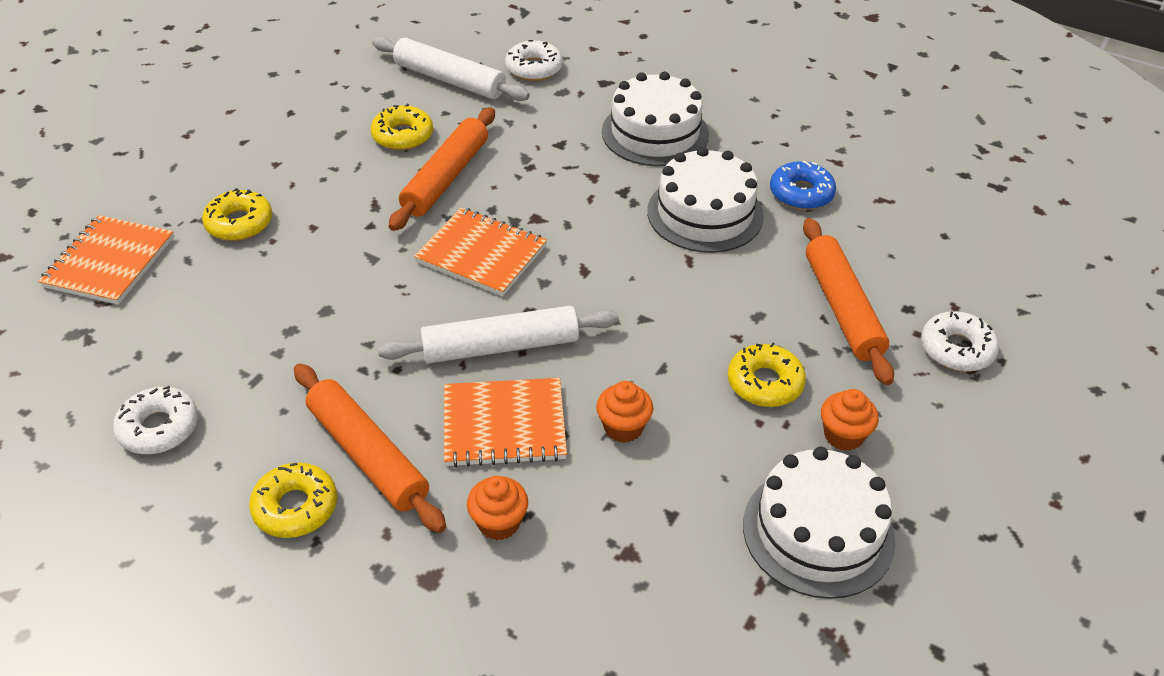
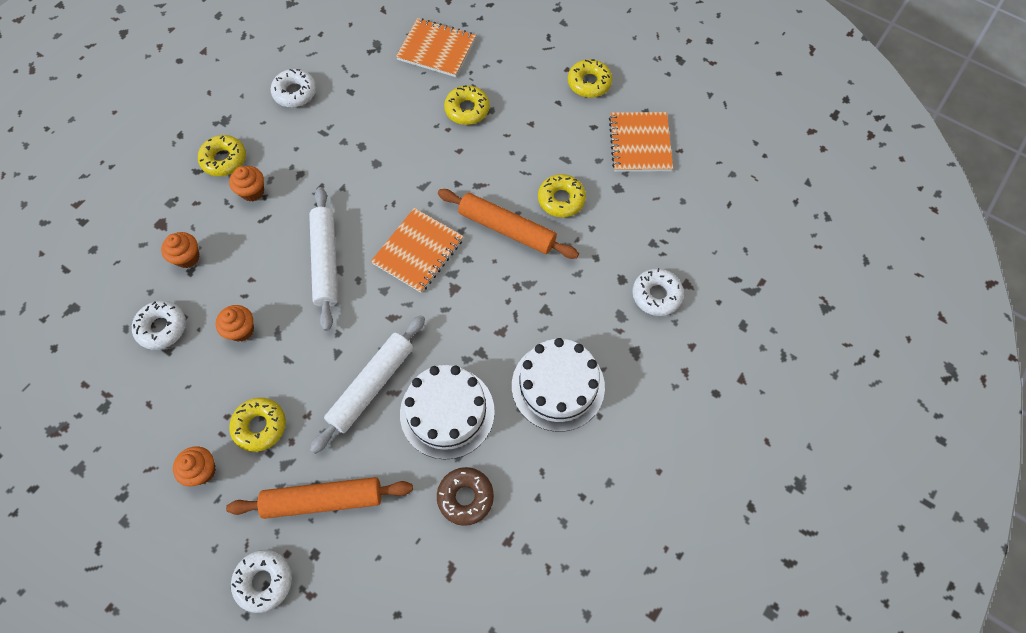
camera: 95 degrees right, 20 degrees up
(216, 116) = (589, 83): none -> yellow donut
(368, 455) = (252, 191): orange rolling pin -> orange cupcake
(450, 80) = (638, 231): white rolling pin -> white rolling pin (372, 386)
(504, 425) = (259, 262): orange notebook -> orange notebook (640, 143)
(632, 531) = (162, 328): none -> white donut
(801, 193) = (465, 497): blue donut -> brown donut
(818, 532) = (132, 436): white cake -> none

